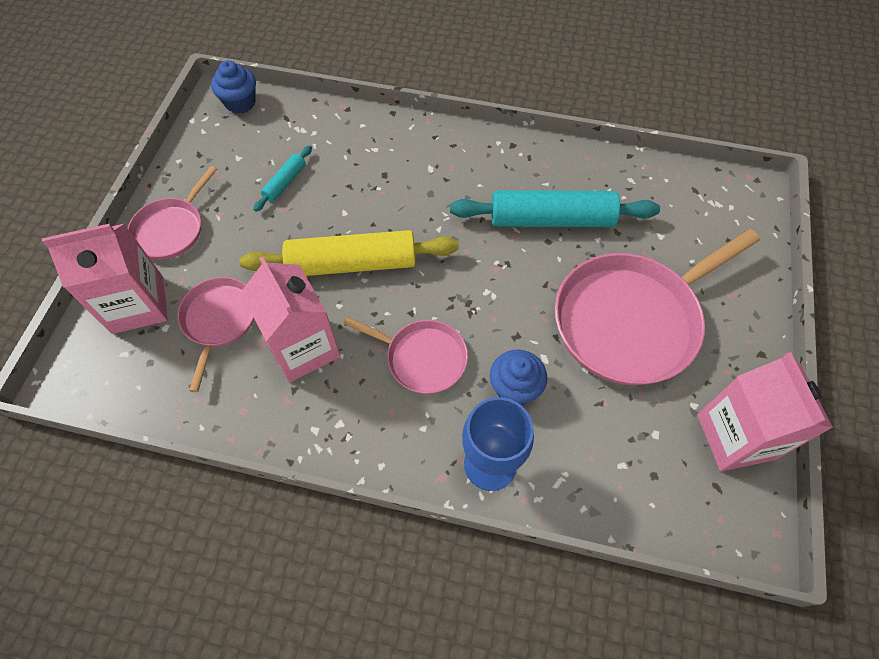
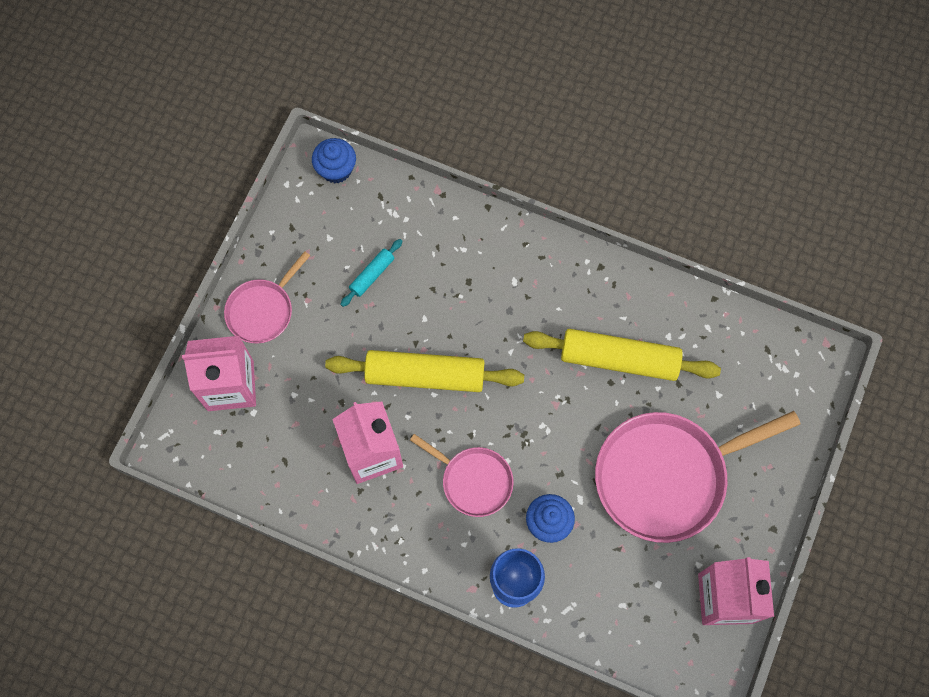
camera: 10 degrees right, 10 degrees up
(219, 320) = (301, 413): pink pan -> none
(551, 219) = (619, 359): turquoise rolling pin -> yellow rolling pin

